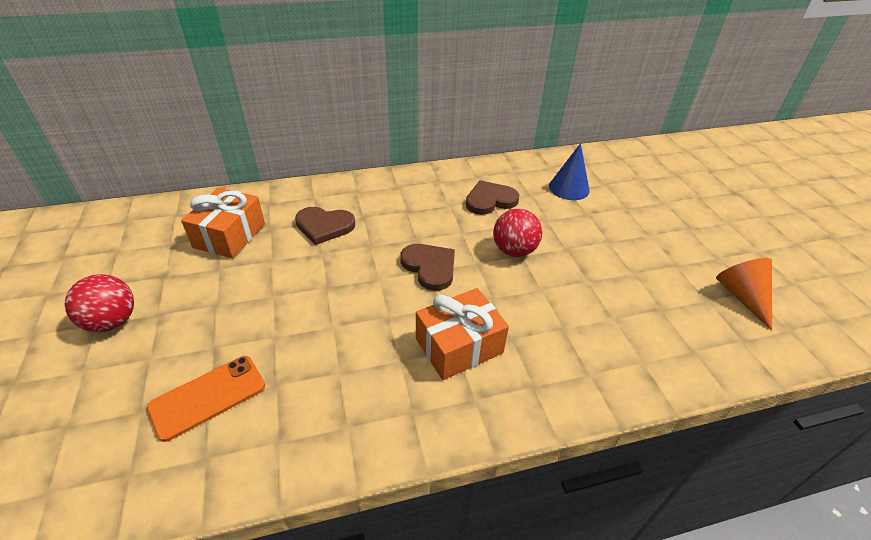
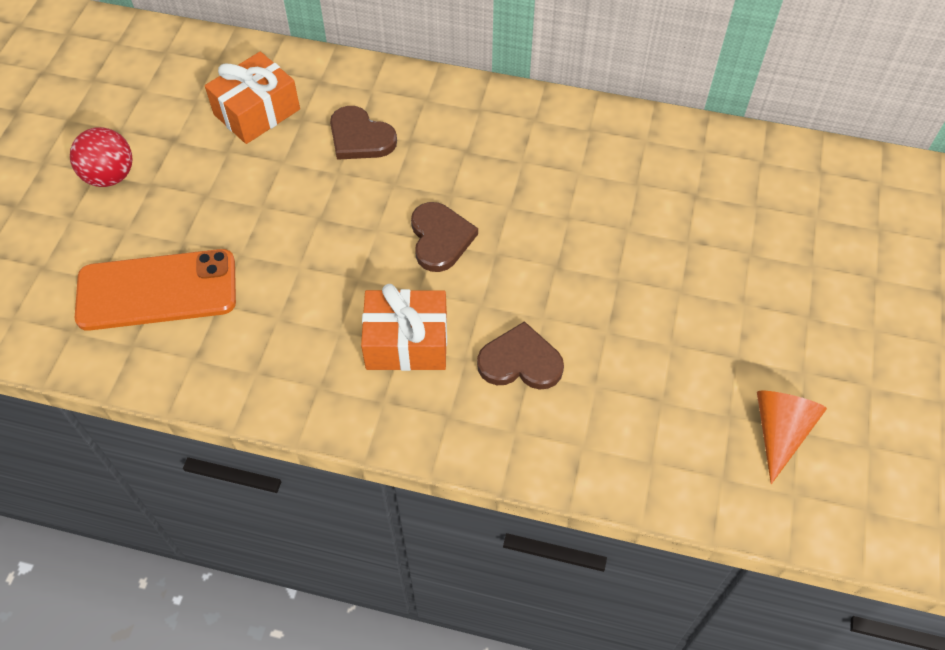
camera: 30 degrees right, 15 degrees up
(208, 397) = (157, 290): orange phone -> orange phone, size x1.51
(490, 200) = (578, 173): brown heart -> brown heart (520, 361)
(514, 250) = (551, 256): red ball -> none
(569, 188) = (698, 194): blue cone -> none

